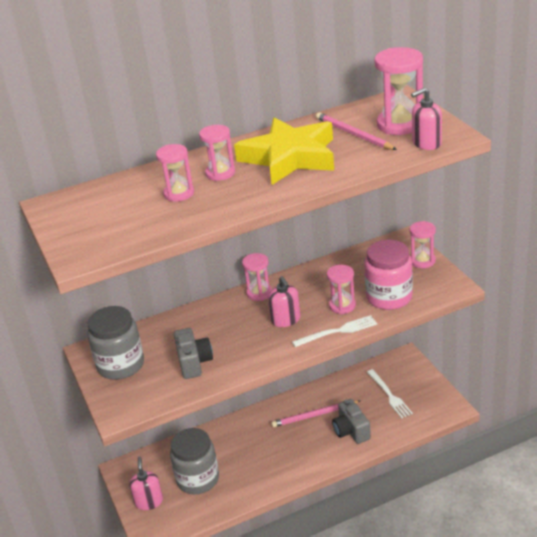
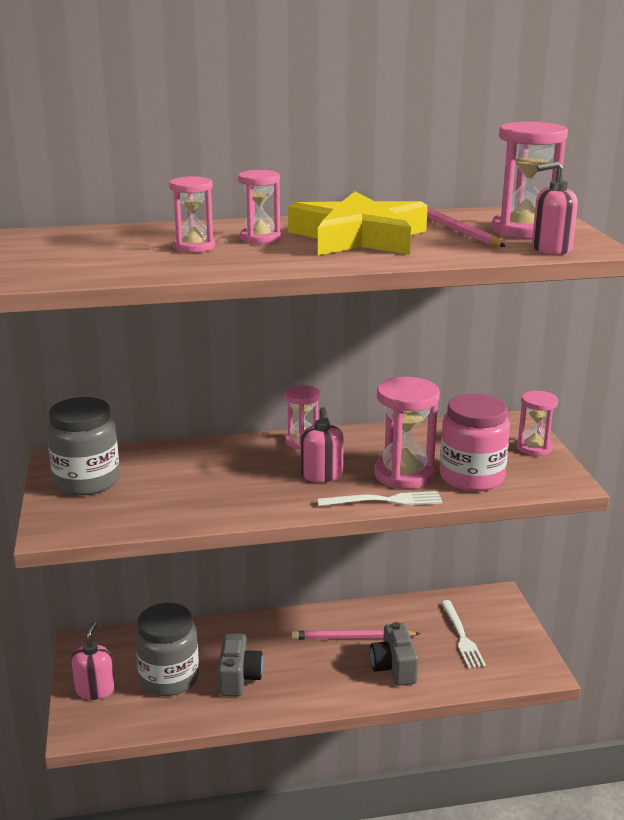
camera: 10 degrees right, 10 degrees down
(194, 362) = (179, 497): grey camera -> grey camera (239, 678)
(342, 306) = (404, 474): pink hourglass -> pink hourglass, size x1.62

